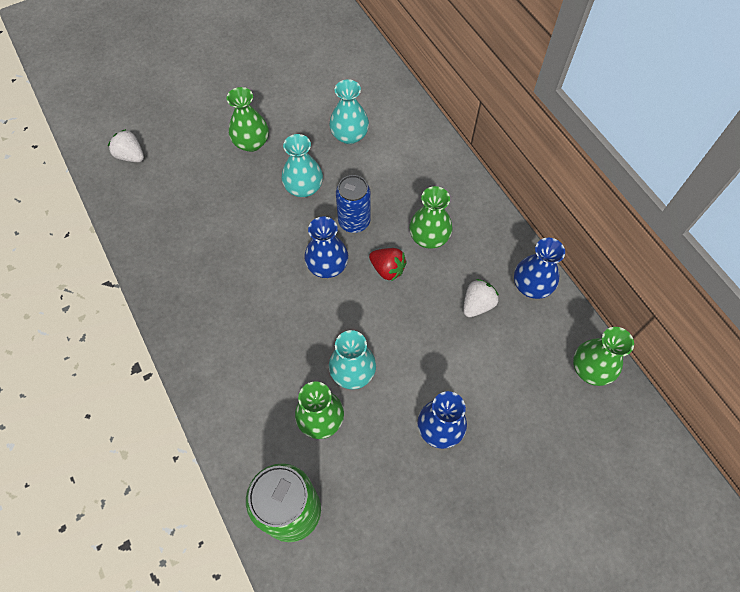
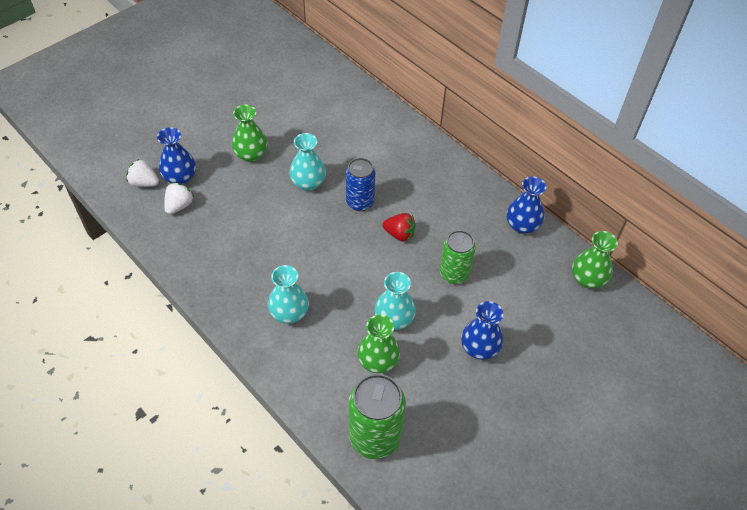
camera: 15 degrees left, 10 degrees down
(327, 266) = (347, 241): blue vase -> blue vase (180, 177)
(349, 135) = (335, 135): turquoise vase -> turquoise vase (289, 313)
(429, 237) = (427, 203): green vase -> none
(435, 330) = (454, 274): none -> green can
(477, 304) = (482, 248): white strawberry -> white strawberry (179, 205)

